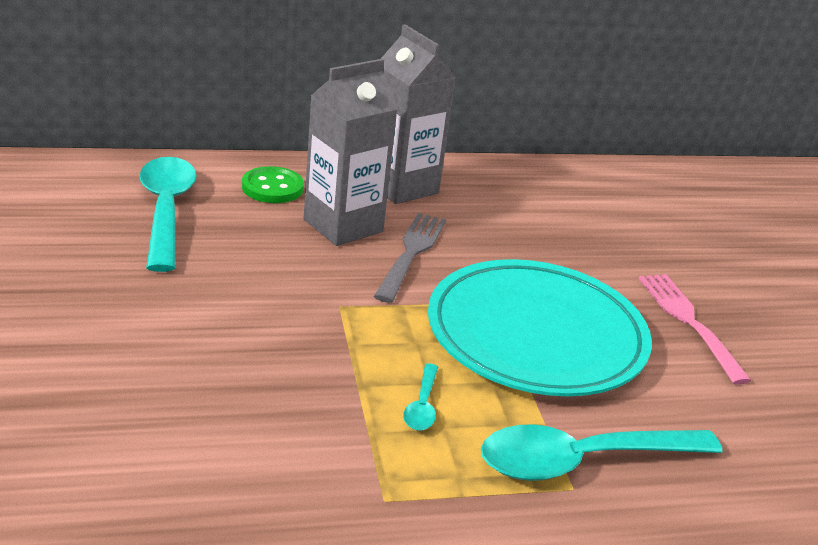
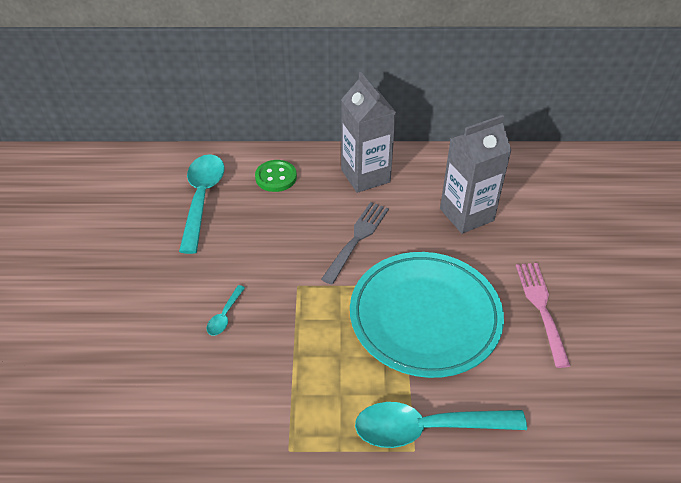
camera: 15 degrees right, 15 degrees up
(343, 226) = (316, 213): grey carton -> grey carton (466, 215)
(422, 406) = (331, 375): turquoise spoon -> turquoise spoon (225, 316)

